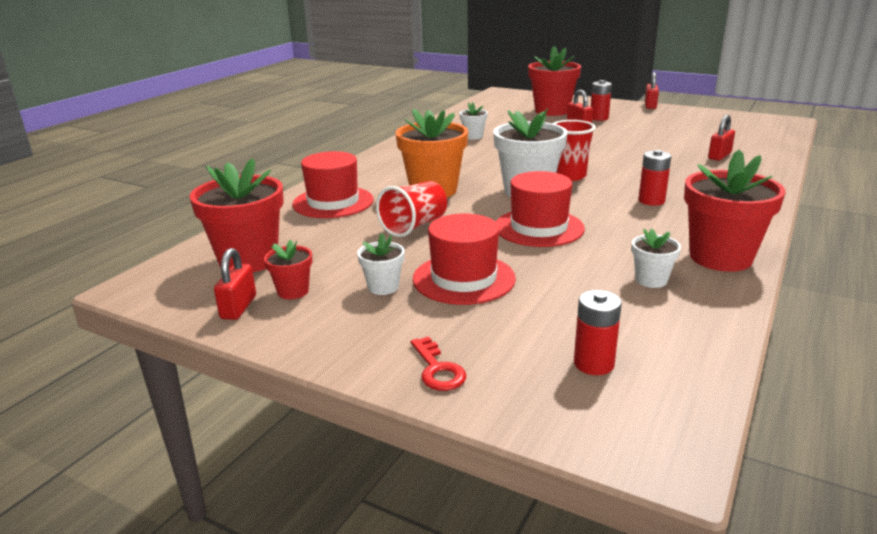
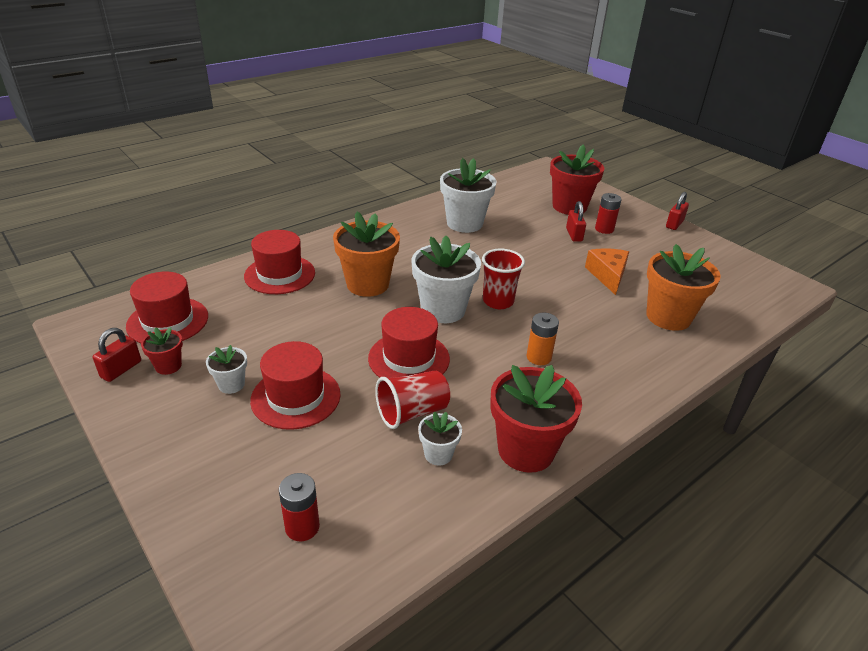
camera: 20 degrees right, 10 degrees up
(248, 260) = (167, 321): red flower pot -> red hat
(414, 226) = (314, 323): red cup -> red cup (412, 412)
(438, 370) = (191, 486): red key -> none
(473, 136) = (464, 223): white flower pot -> white flower pot, size x2.03
(639, 143) = (608, 275): none -> orange cheese
(651, 201) = (538, 357): red battery -> orange battery
(719, 156) = (668, 317): red padlock -> orange flower pot

